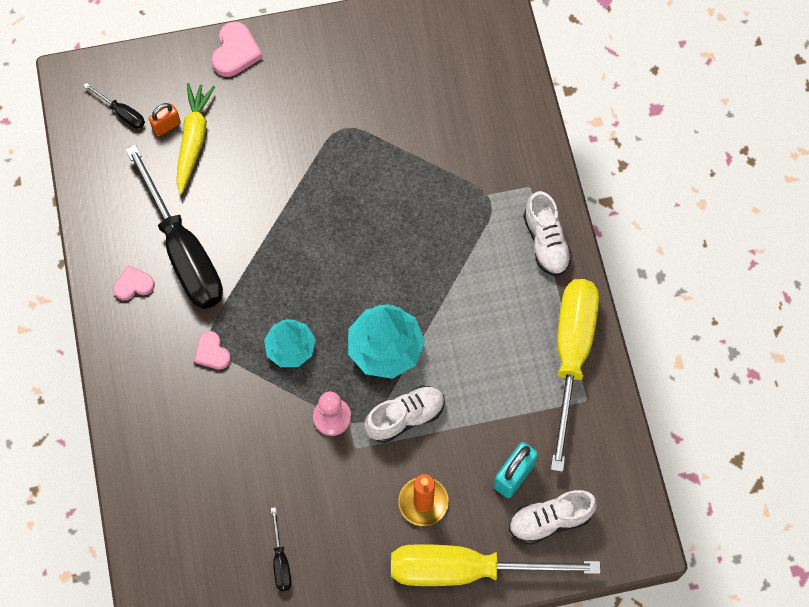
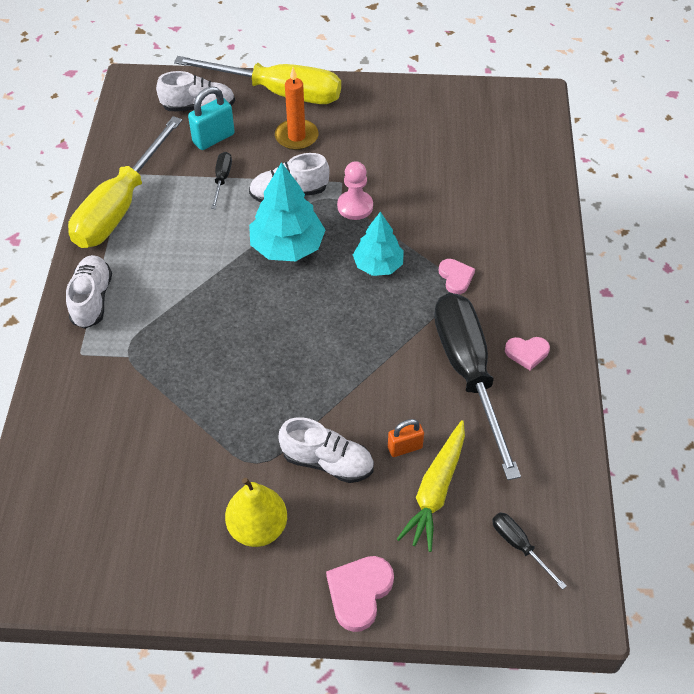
camera: 165 degrees left, 15 degrees down
(166, 126) = (465, 515): orange padlock -> orange padlock (405, 447)
(280, 561) = (427, 124): black screwdriver -> black screwdriver (222, 179)
(285, 142) = (327, 462): none -> white shoe
(324, 79) = (258, 528): none -> yellow pear

